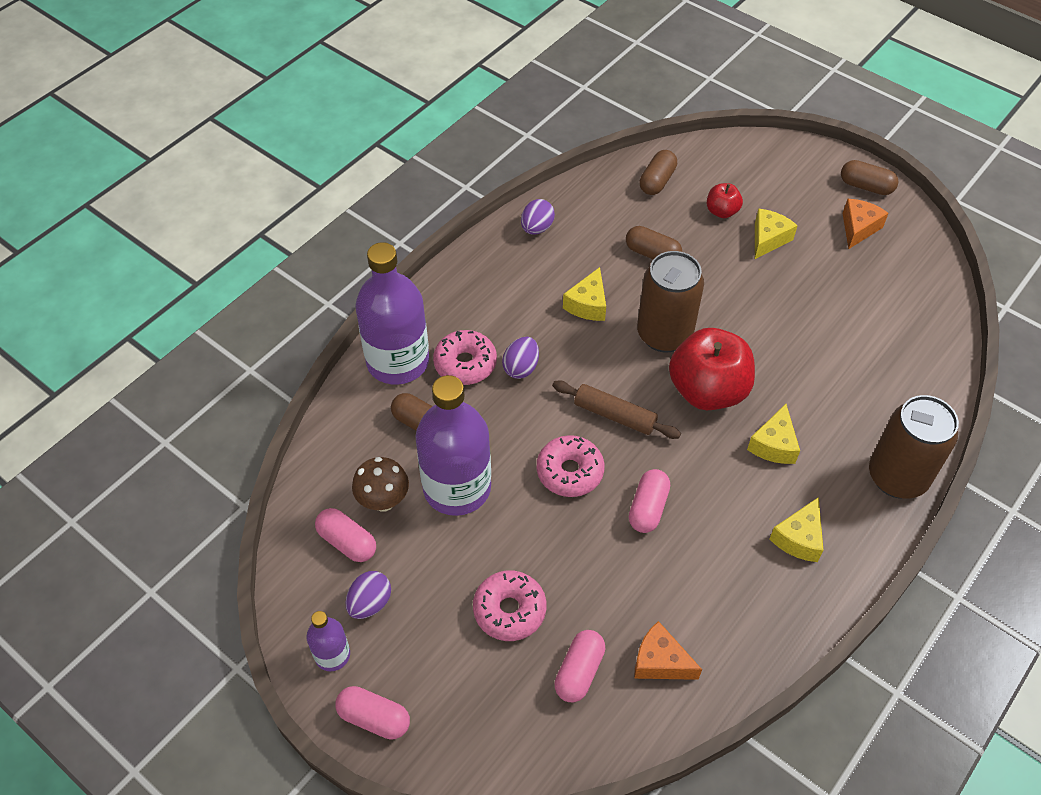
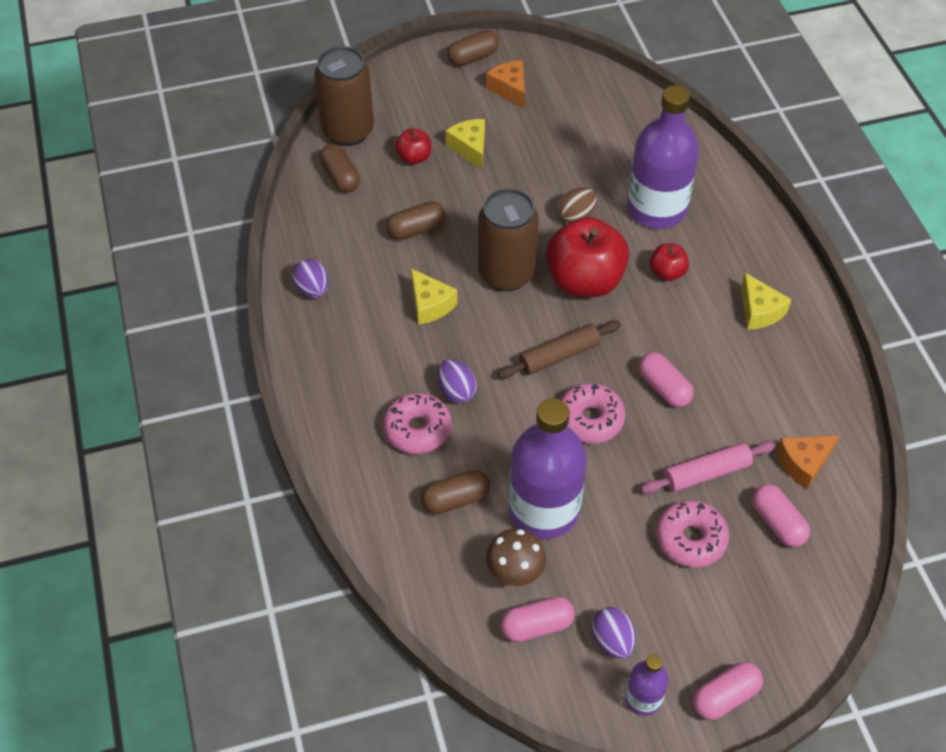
camera: 55 degrees left, 0 degrees up
(398, 361) = (370, 479): purple bottle -> purple bottle (656, 209)
(586, 587) = (706, 473): none -> pink rolling pin
(770, 347) = (576, 216): none -> brown egg
(773, 445) = (667, 272): yellow cheese -> red apple
(897, 477) = (750, 220): brown can -> brown can (348, 131)

